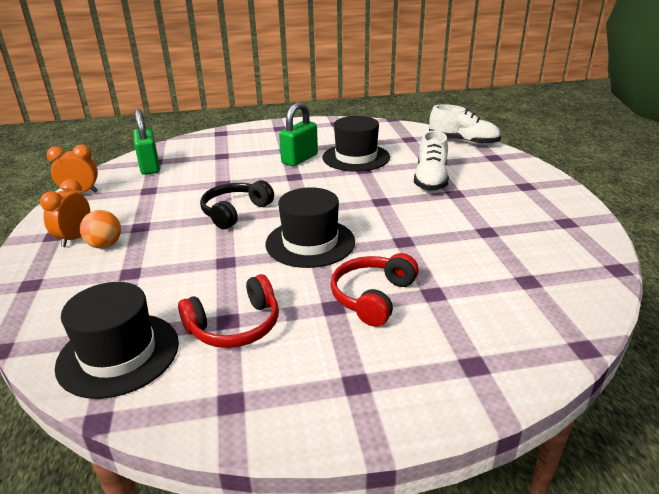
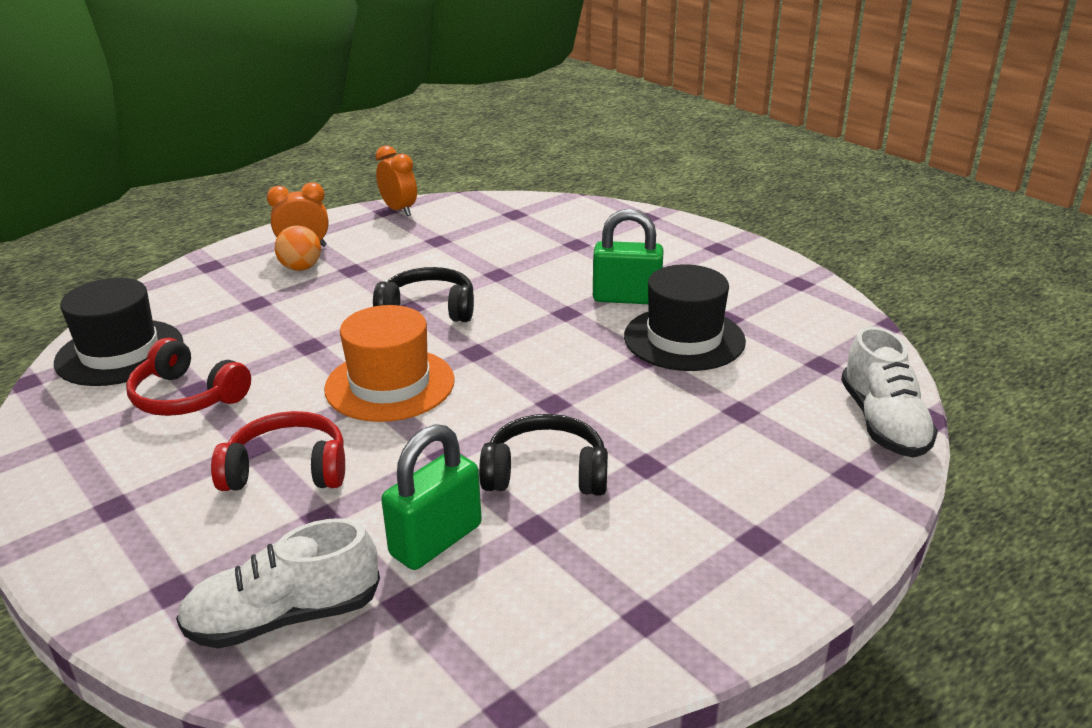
camera: 60 degrees right, 0 degrees up
(150, 167) = (497, 217): green padlock -> green padlock (436, 540)
(310, 243) = (390, 384): black hat -> orange hat
(430, 180) = (673, 428): white shoe -> white shoe (283, 617)
(442, 218) = (546, 473): none -> black headphones

